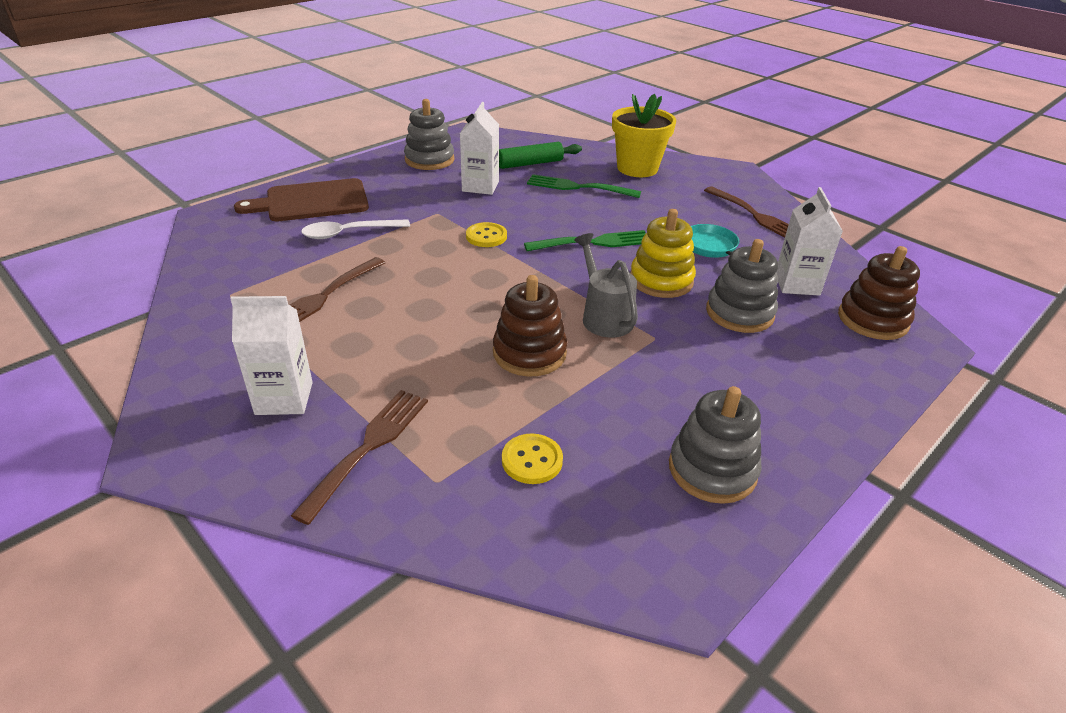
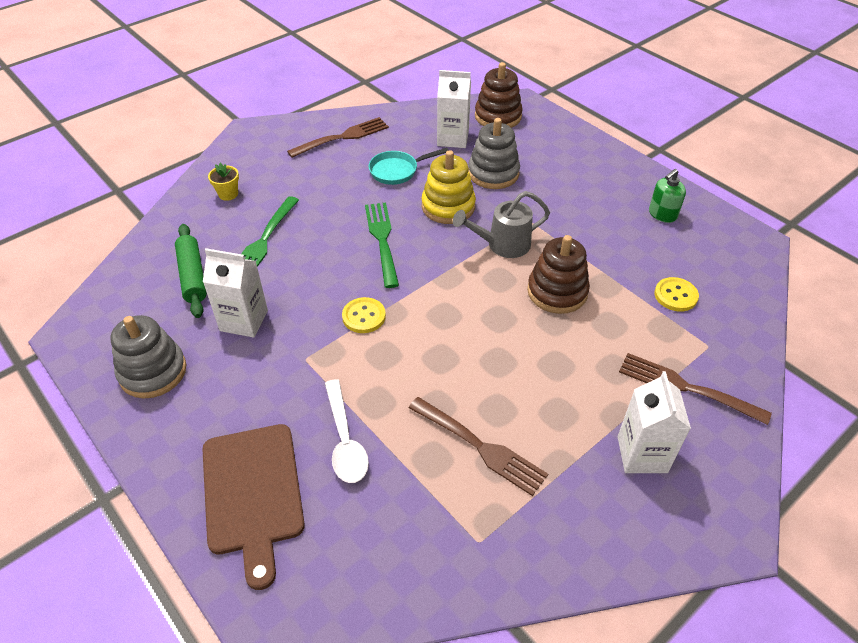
camera: 85 degrees left, 10 degrees up
(637, 168) = (228, 194): yellow flower pot -> yellow flower pot, size x0.44
(712, 470) = (662, 214): grey stacking toy -> green soap dispenser

